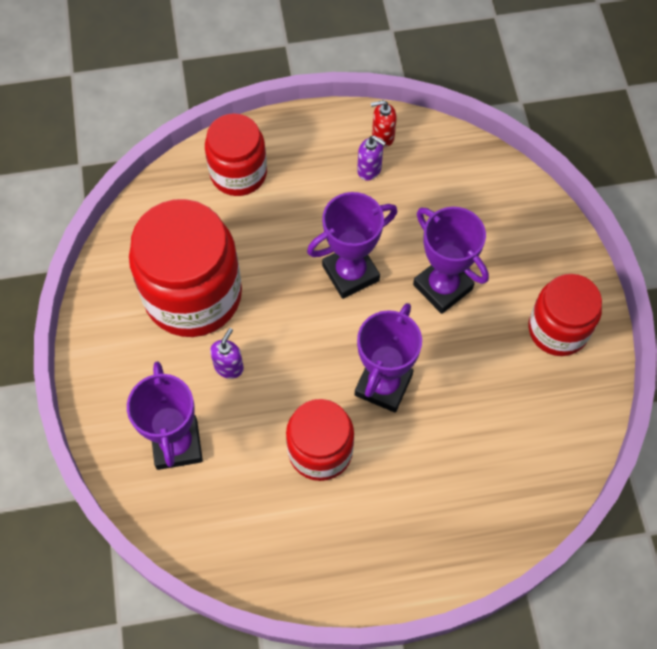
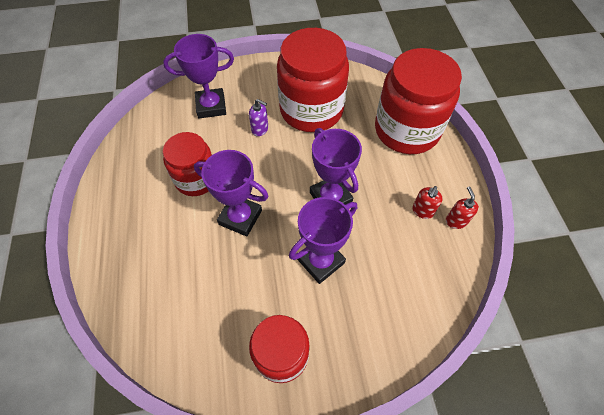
camera: 90 degrees right, 5 degrees down
(238, 173) = (406, 130): red jar -> red jar, size x1.63
(369, 170) = (422, 211): purple soap dispenser -> red soap dispenser

